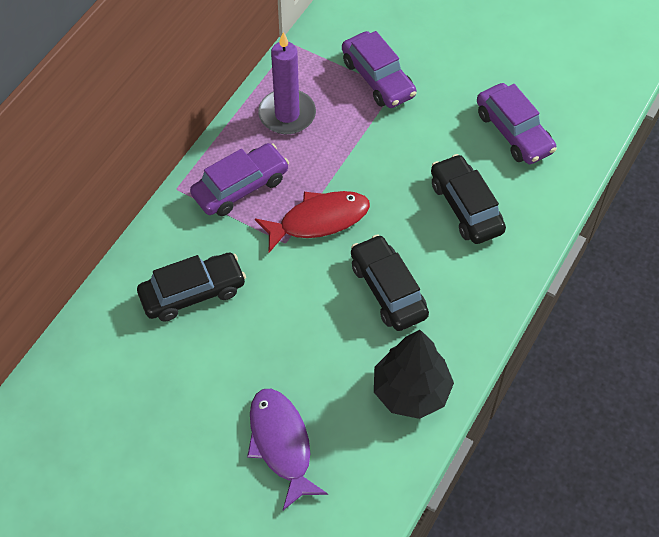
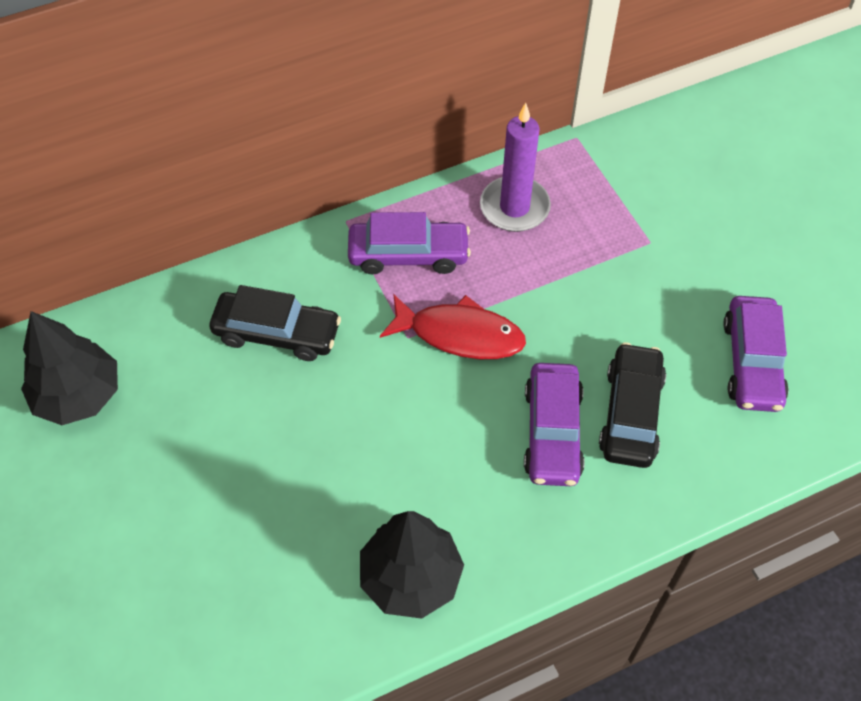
camera: 35 degrees right, 0 degrees up
(84, 420) = (79, 395): none -> black tree
(281, 444) = (235, 544): purple fish -> none
(378, 78) = (641, 221): purple car -> purple car (552, 432)
(388, 290) = (474, 452): black car -> none

